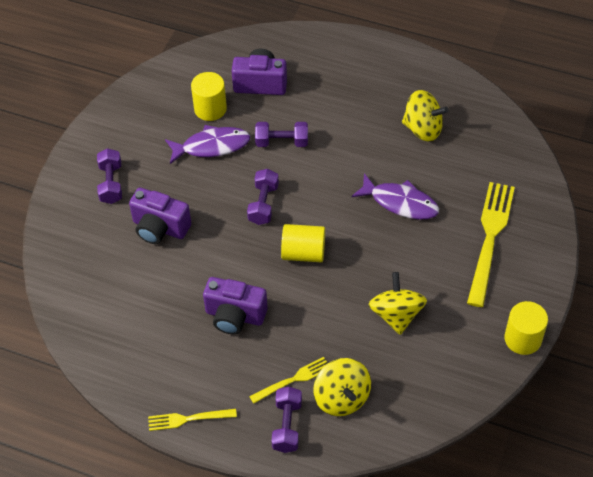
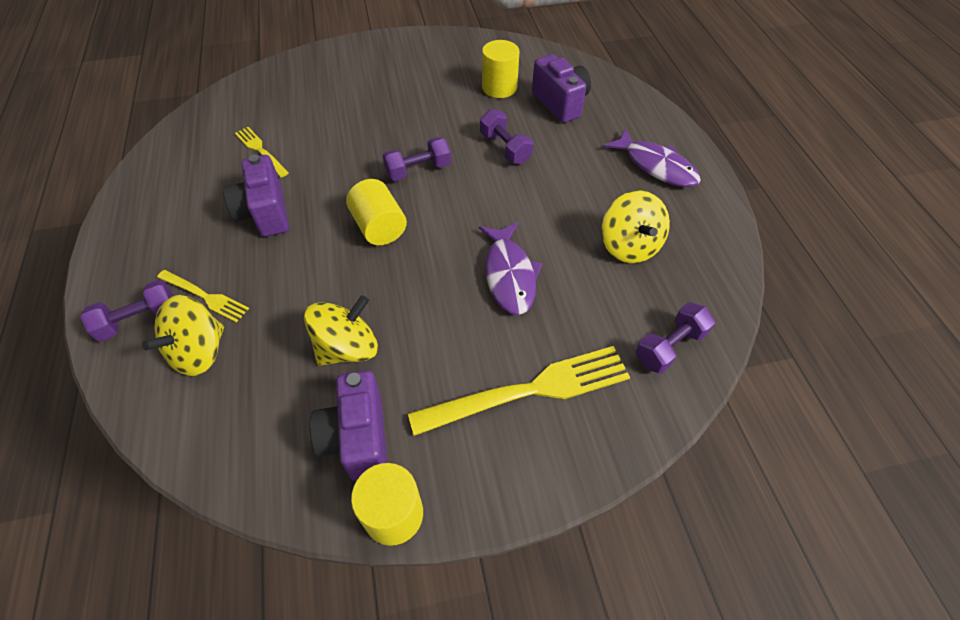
camera: 55 degrees right, 0 degrees up
(111, 183) = (365, 71): purple dumbbell -> purple dumbbell (669, 346)
(160, 228) = (337, 118): purple camera -> purple camera (357, 438)
(188, 419) = (118, 237): yellow fork -> yellow fork (260, 150)
(211, 146) = (457, 107): purple fish -> purple fish (656, 166)

